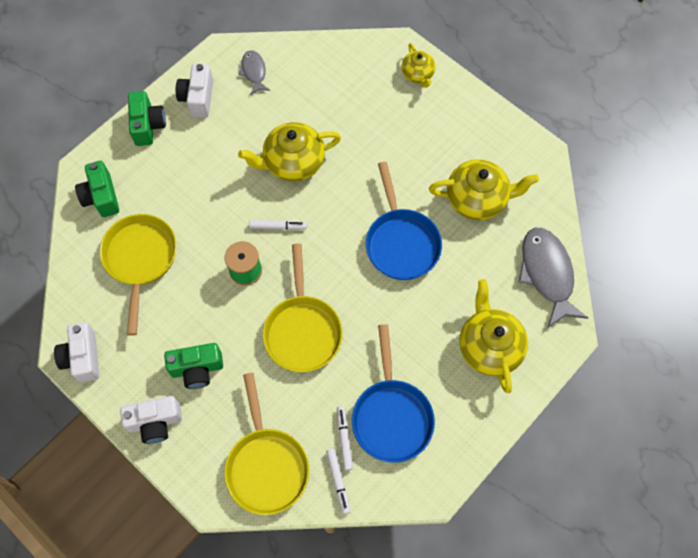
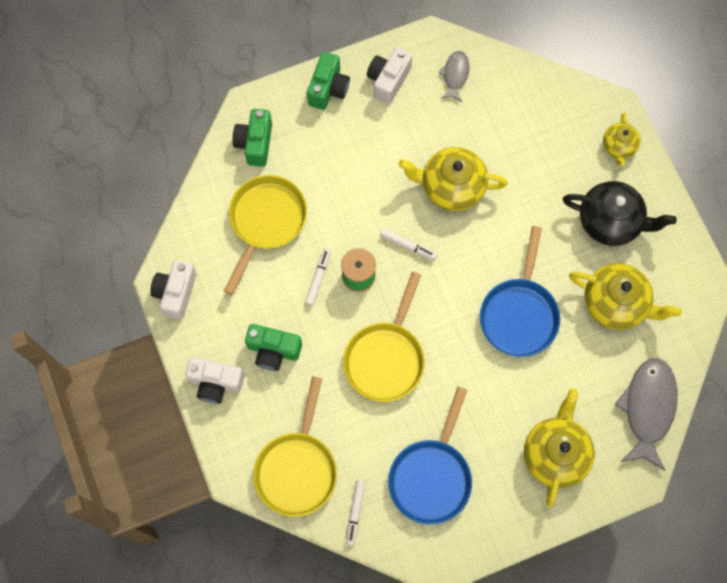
camera: 25 degrees right, 5 degrees up
(344, 439) = (378, 477): white marker -> white marker (318, 278)
(440, 135) = (610, 221): none -> black teapot

